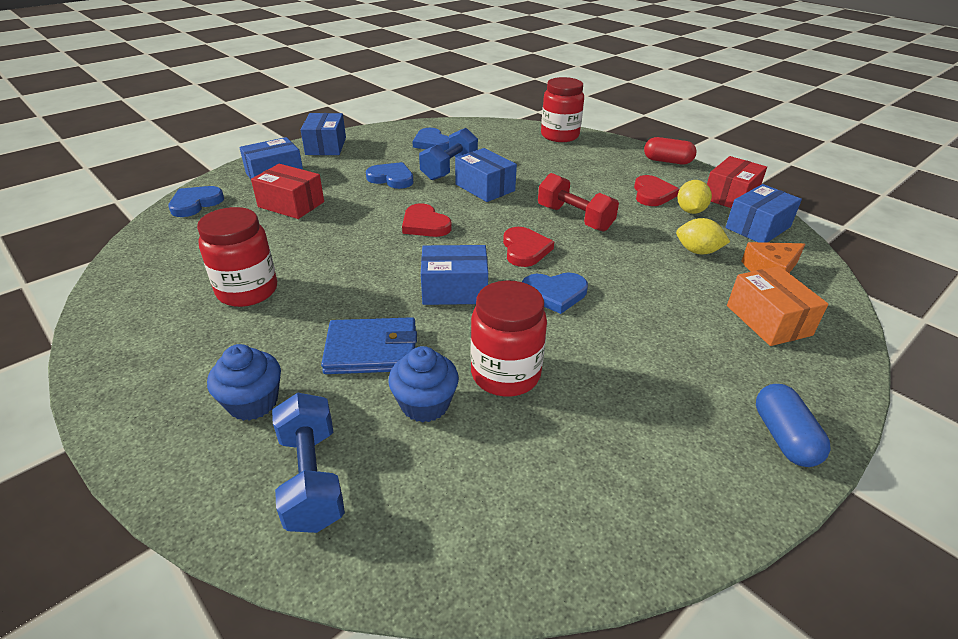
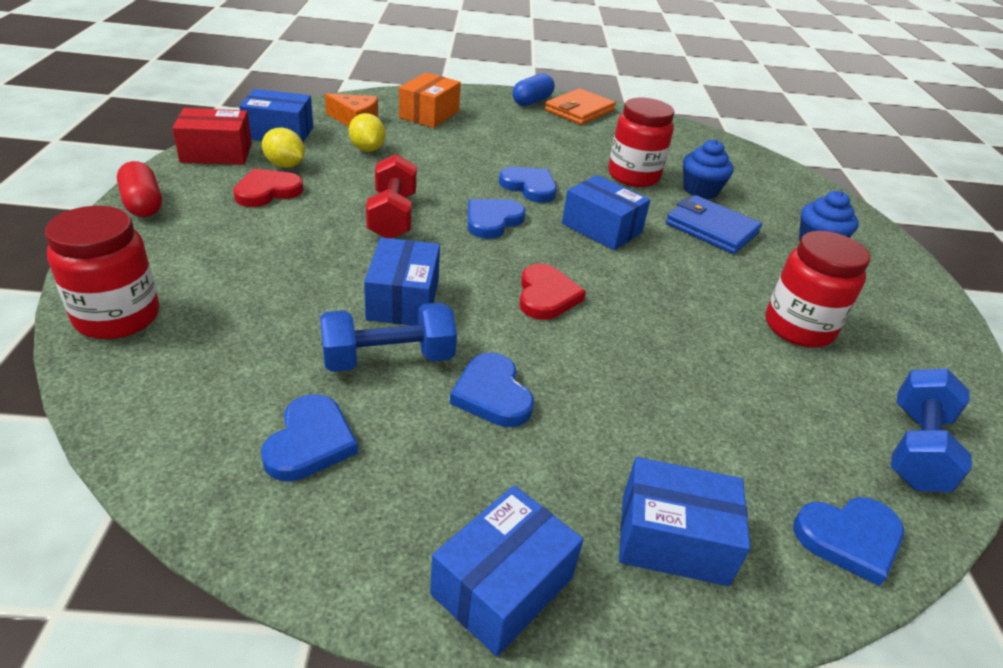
camera: 140 degrees left, 0 degrees up
(291, 204) = (686, 432): red box -> none
(312, 478) = (792, 198): blue dumbbell -> blue dumbbell (916, 448)
(525, 249) = (492, 221): red heart -> blue heart
(690, 211) = (285, 165): yellow lemon -> yellow lemon turned 75 degrees clockwise
(723, 469) = (579, 110): none -> orange wallet

